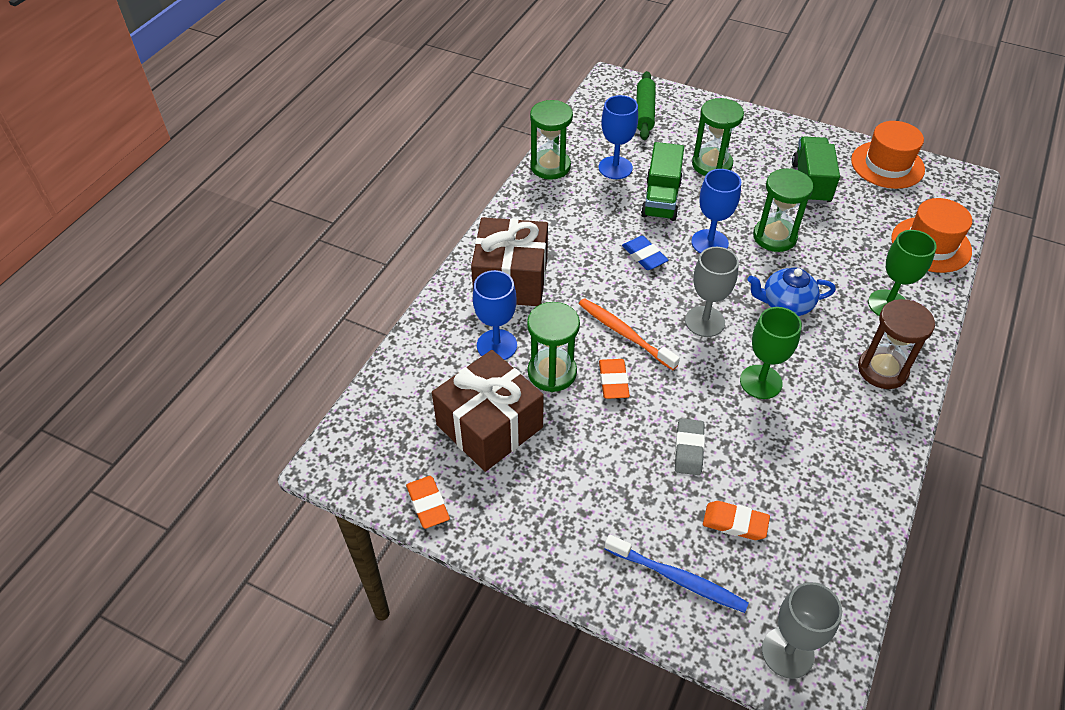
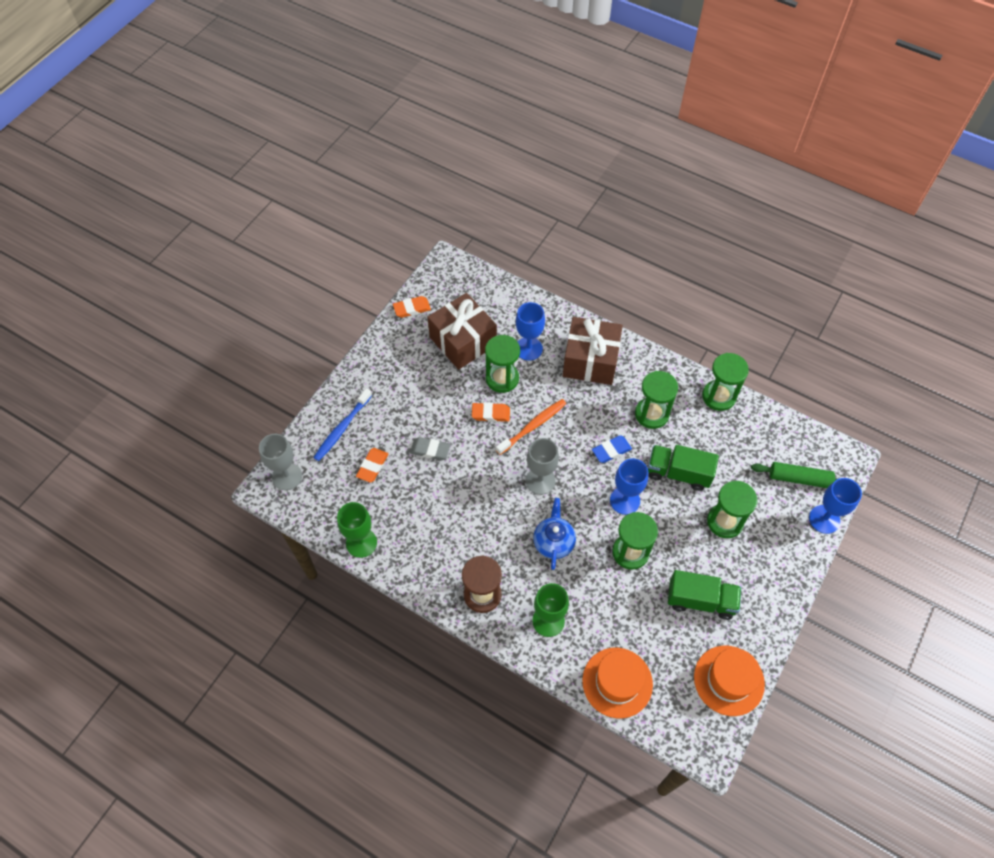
camera: 95 degrees right, 10 degrees up
(584, 221) = (651, 414): none -> green hourglass
(615, 168) = (718, 444): blue goblet -> blue goblet (824, 519)
(761, 382) = (480, 506): green goblet -> green goblet (361, 543)

